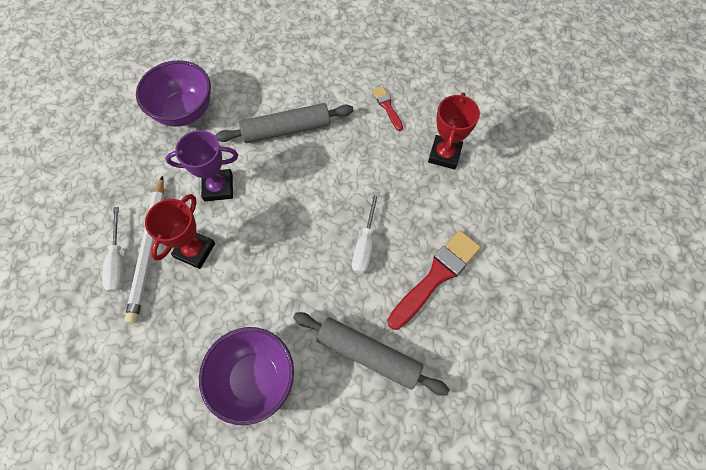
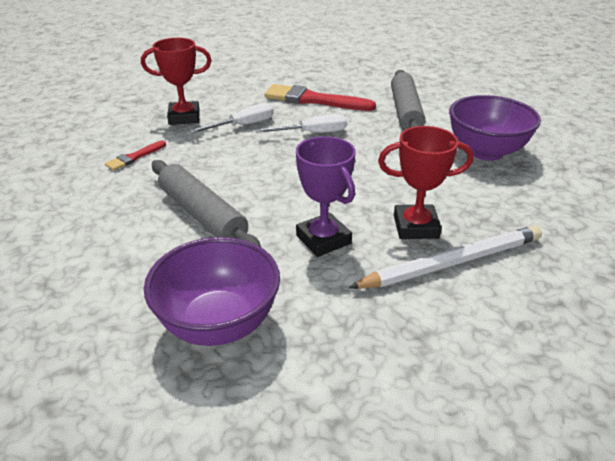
camera: 115 degrees left, 30 degrees down
(118, 261) = (492, 283): white screwdriver -> white screwdriver (243, 125)

